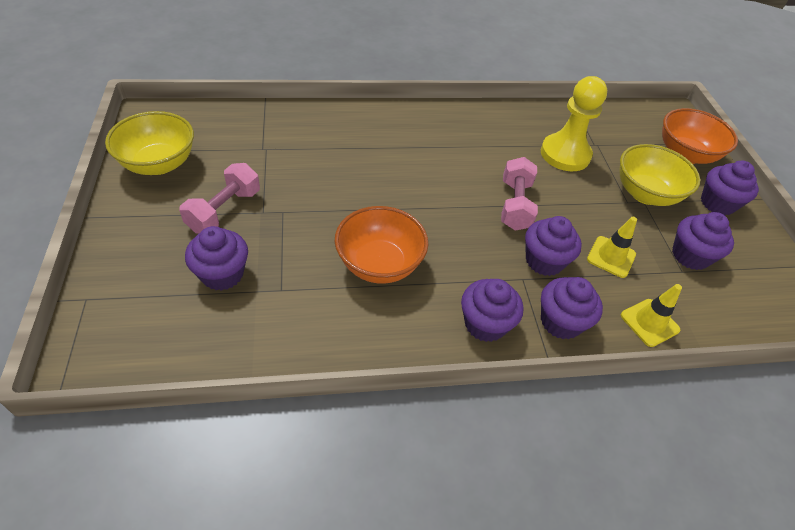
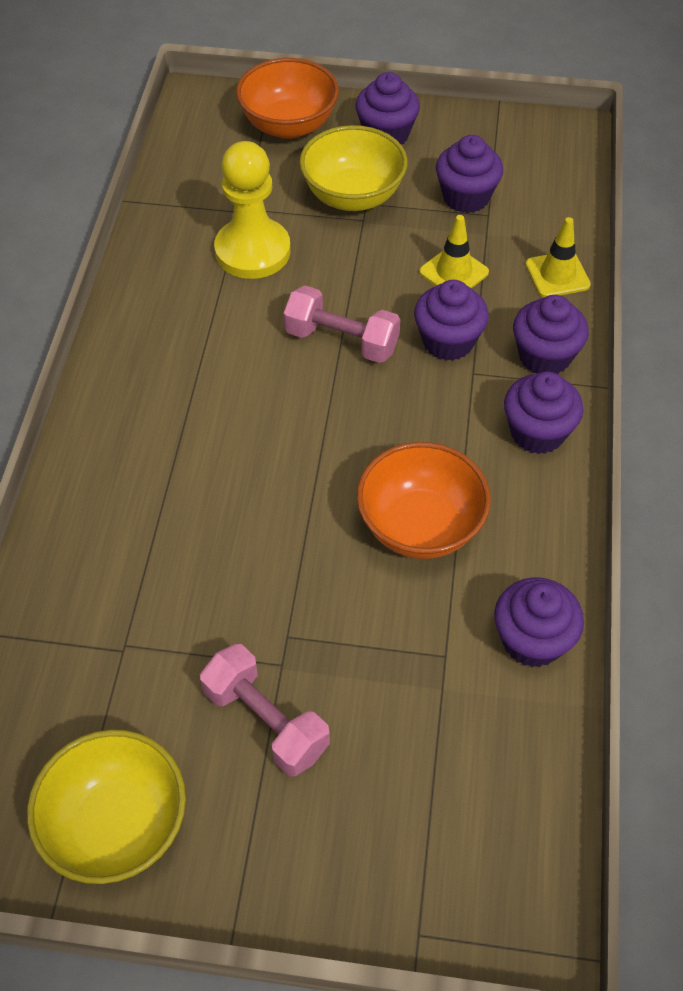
camera: 70 degrees left, 5 degrees up
(222, 274) = (402, 732): purple cupcake -> purple cupcake (532, 640)

